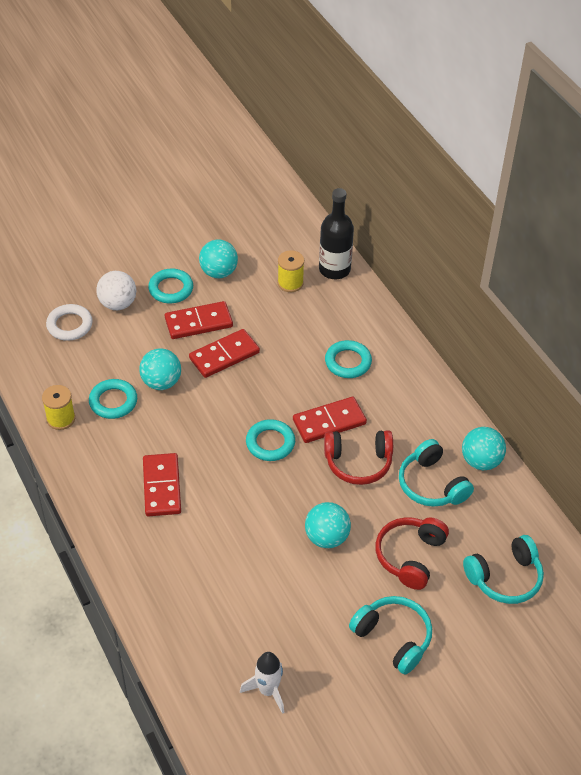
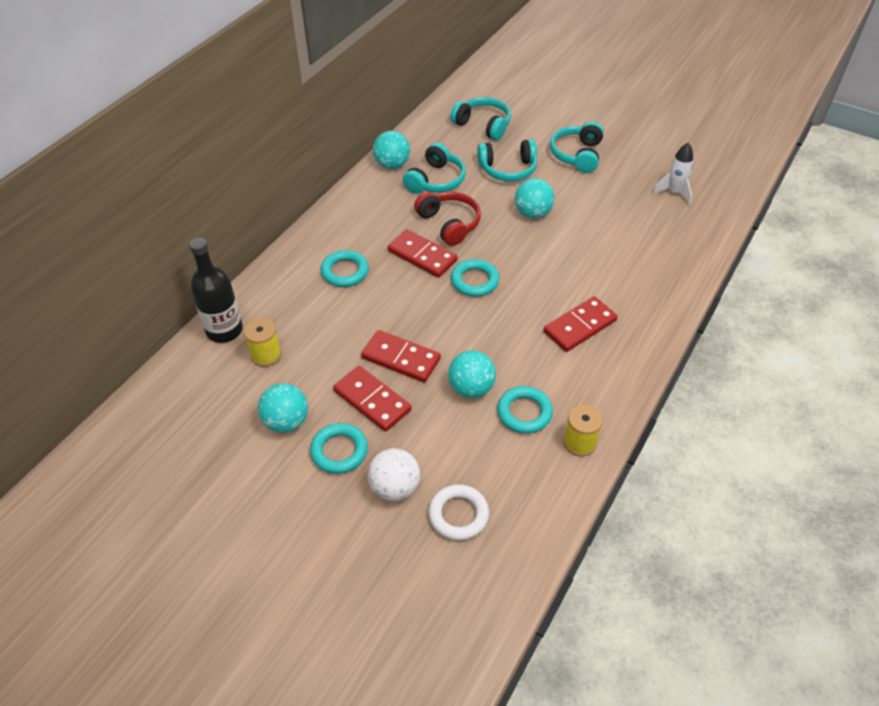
camera: 120 degrees left, 0 degrees up
(410, 556) = (508, 169): red headphones -> turquoise headphones

